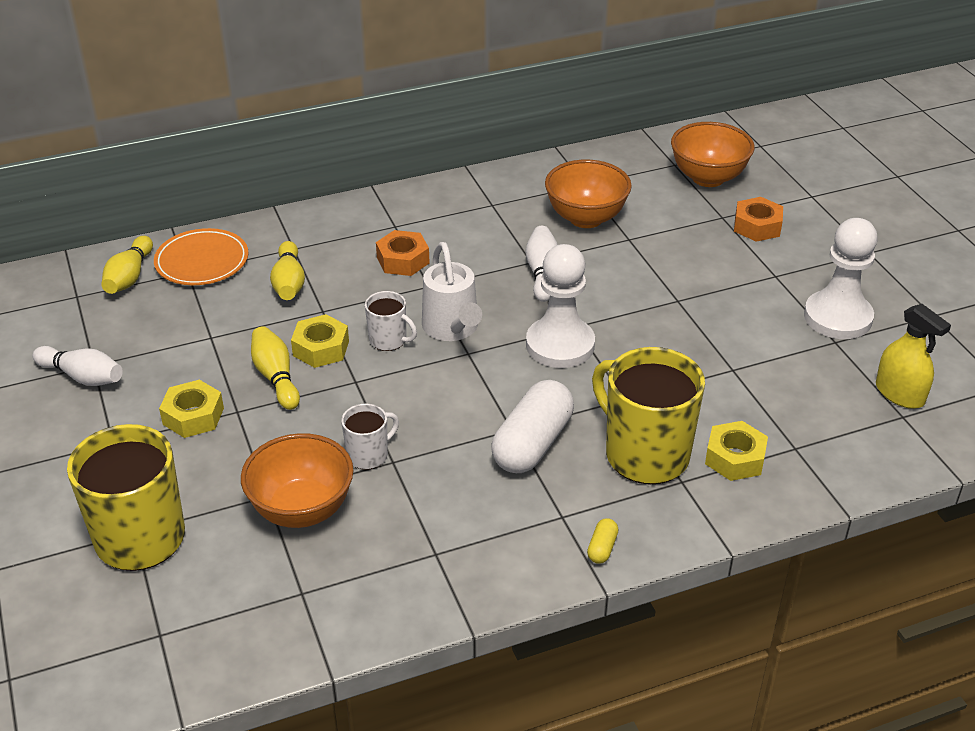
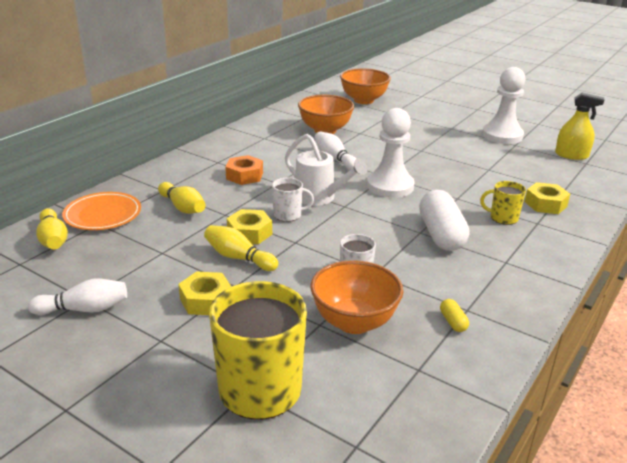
camera: 35 degrees left, 10 degrees down
(602, 548) = (547, 268): yellow capsule -> yellow capsule (453, 322)
(644, 454) = (503, 218): yellow mug -> yellow mug, size x0.49
(757, 226) = (414, 112): orange nut -> none

